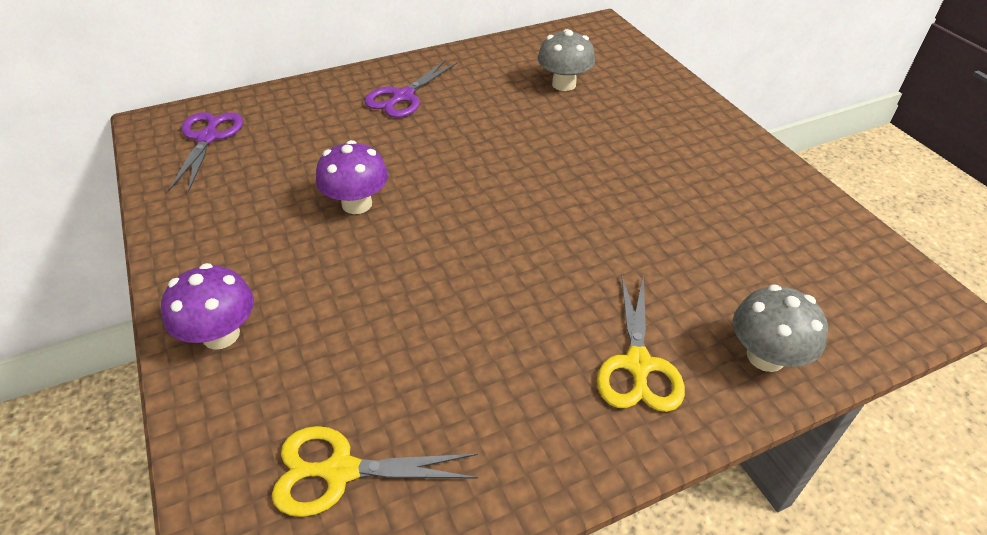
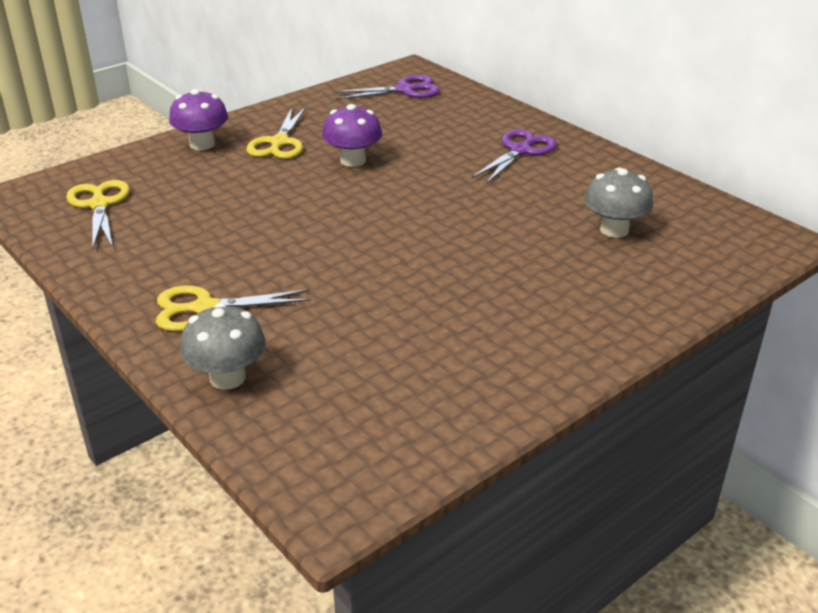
camera: 75 degrees right, 10 degrees down
(270, 257) = (279, 142): none -> yellow scissors
(403, 97) = (520, 151): purple scissors -> purple scissors turned 105 degrees clockwise

